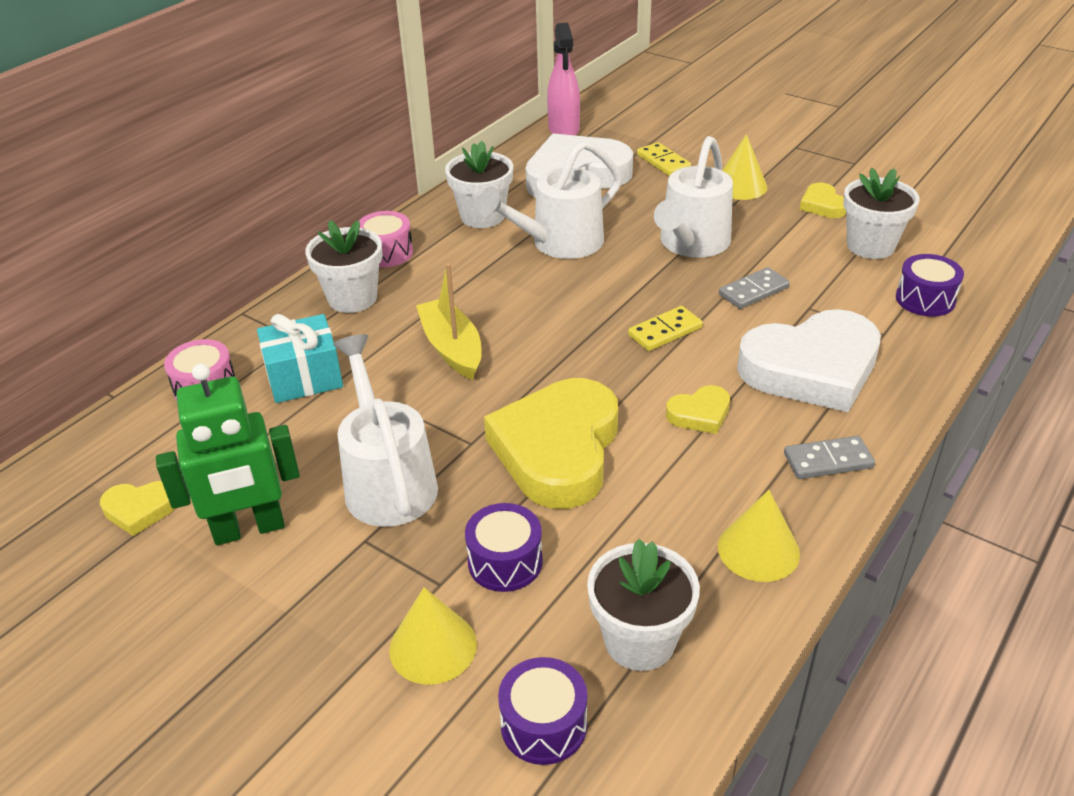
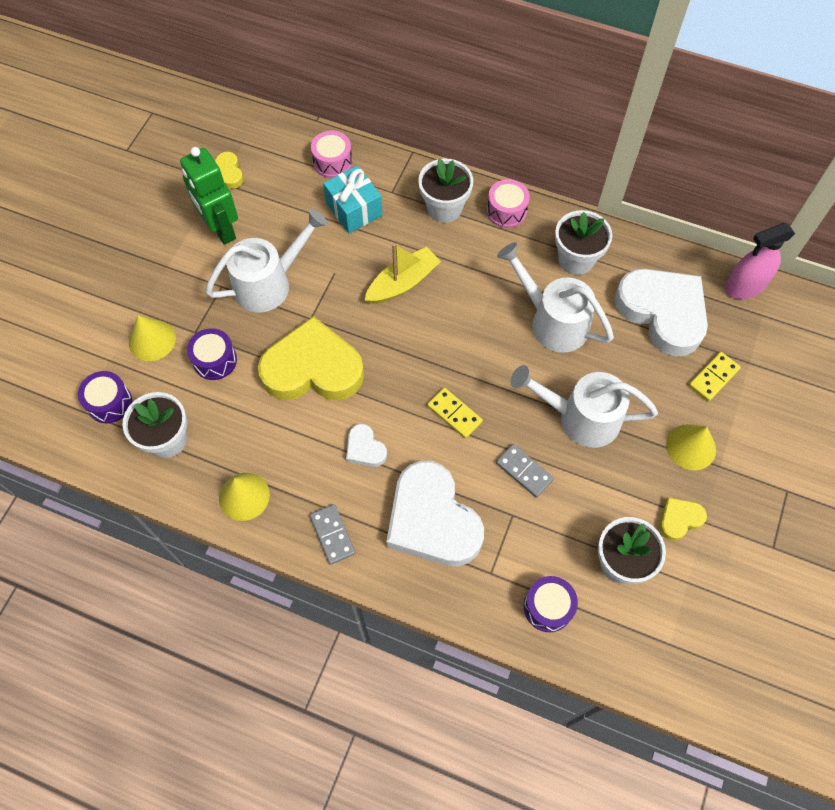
camera: 75 degrees right, 25 degrees up
(700, 414) = (365, 448): yellow heart -> white heart

